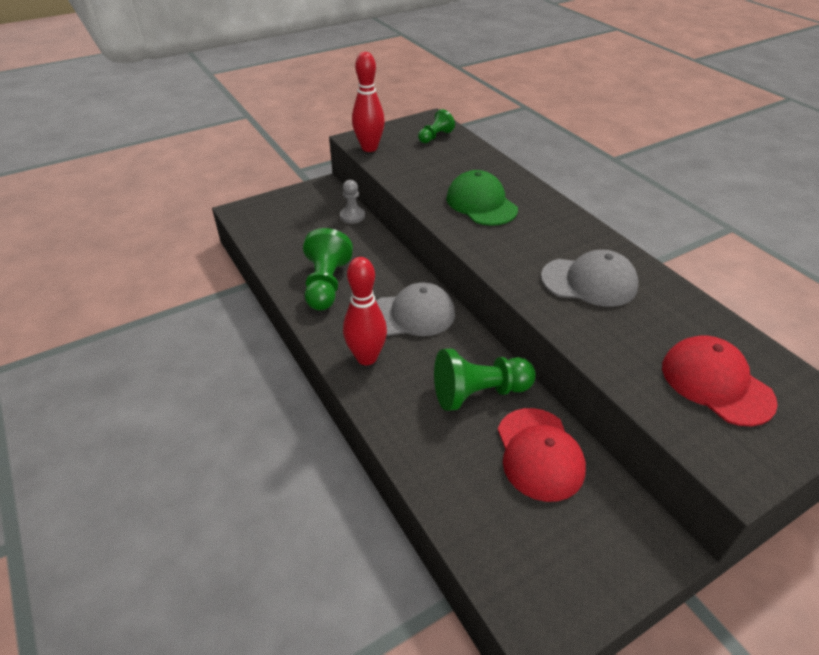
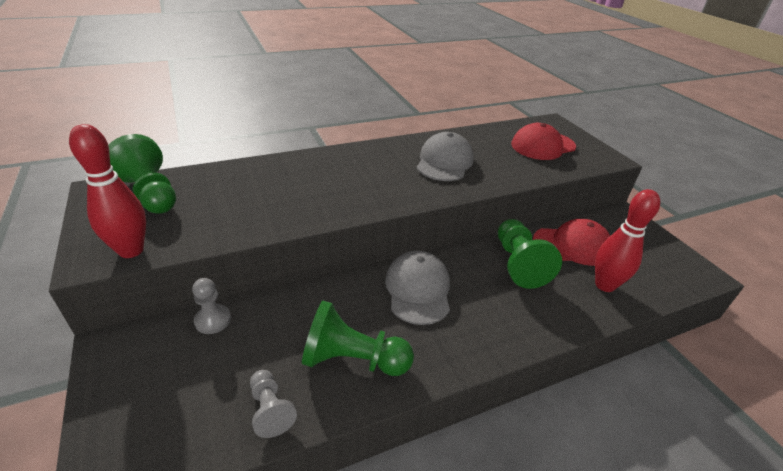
camera: 85 degrees left, 5 degrees down
(282, 255) = (270, 410): none -> grey pawn
(366, 357) = (480, 332): red bowling pin -> red bowling pin (605, 285)
(435, 137) = (150, 194): green pawn -> green pawn, size x1.72
(481, 203) = (314, 188): green cap -> none

